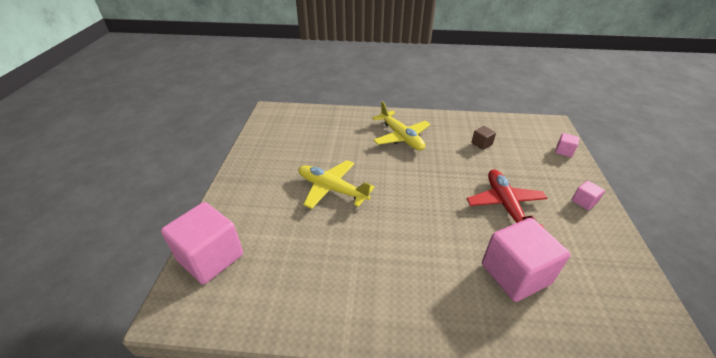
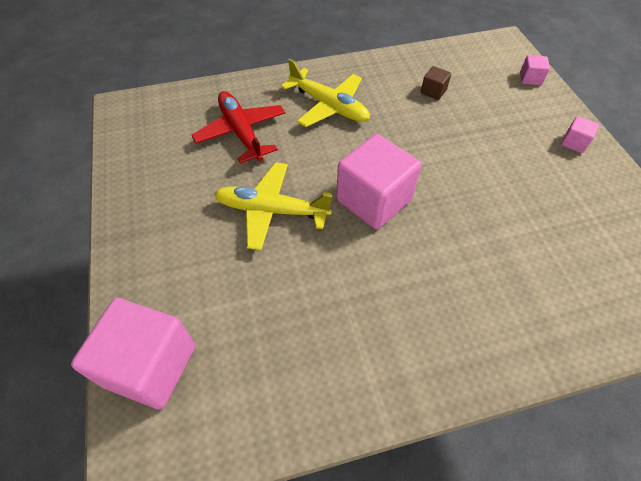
camera: 20 degrees left, 15 degrees up
(505, 205) = (492, 173): red plane -> red plane (241, 132)
(515, 274) = (536, 260): pink cube -> pink cube (373, 200)

